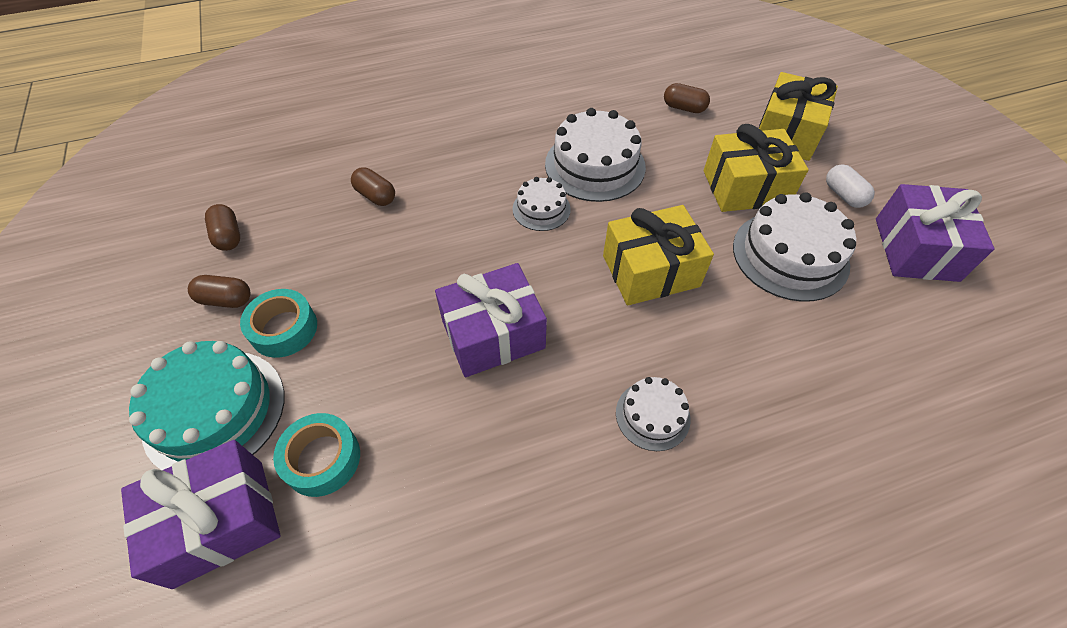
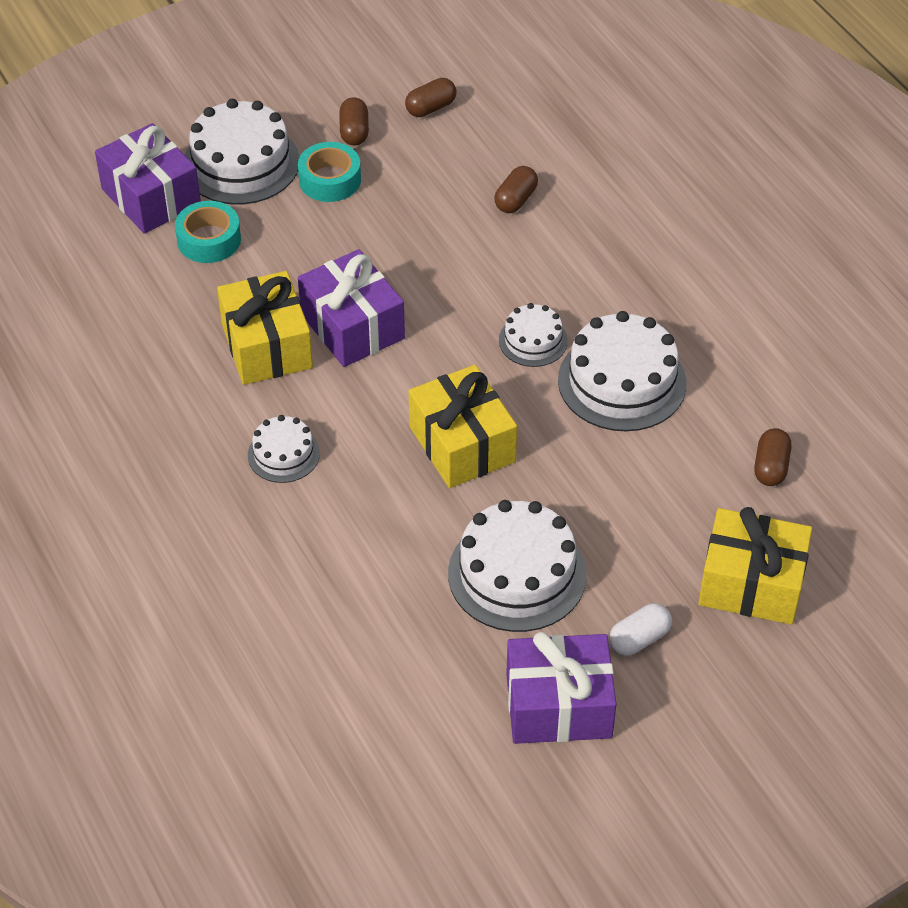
camera: 80 degrees right, 5 degrees down
(215, 411) = (241, 163): turquoise cake -> white cake
(745, 187) = (624, 533): yellow gift -> yellow gift (267, 346)

